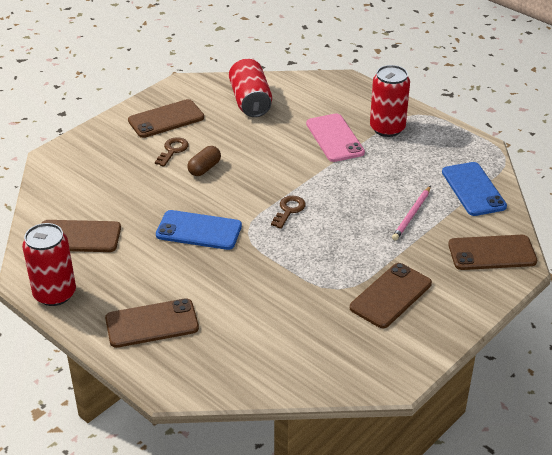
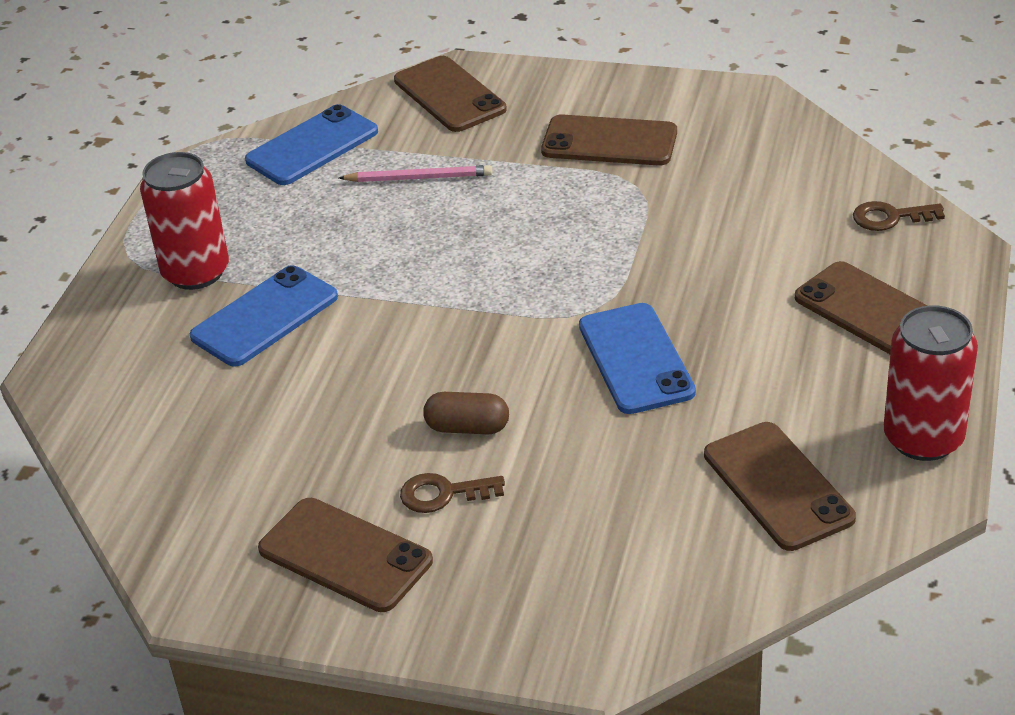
camera: 115 degrees left, 0 degrees up
(250, 101) = (205, 465): red can -> none
(289, 210) = (504, 290): brown key -> brown key (890, 217)
(335, 138) = (264, 317): pink phone -> blue phone

